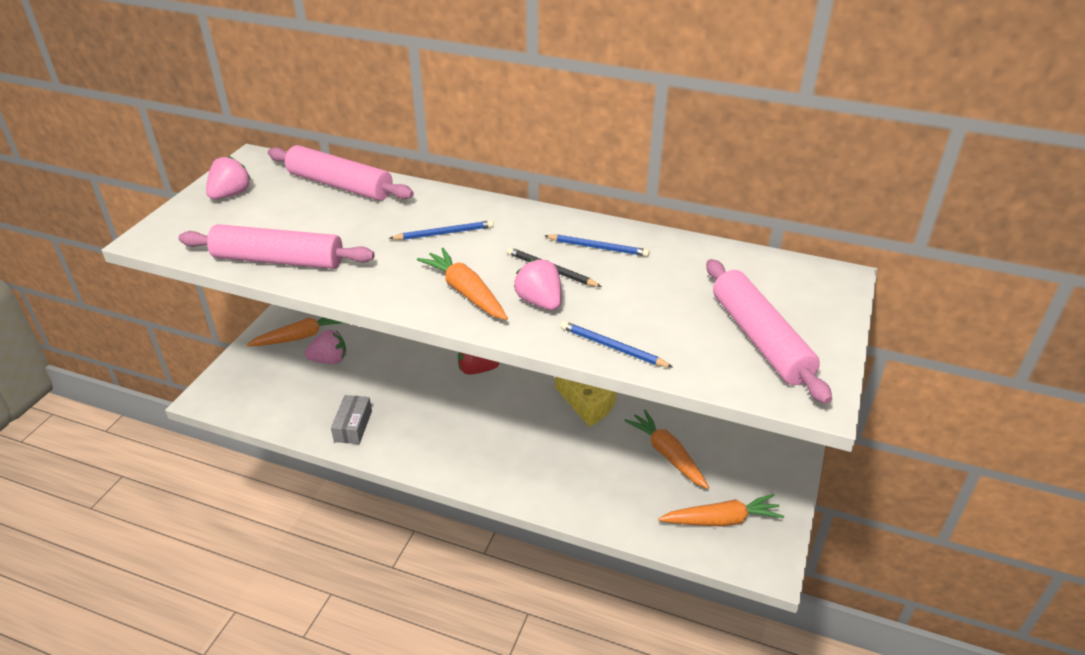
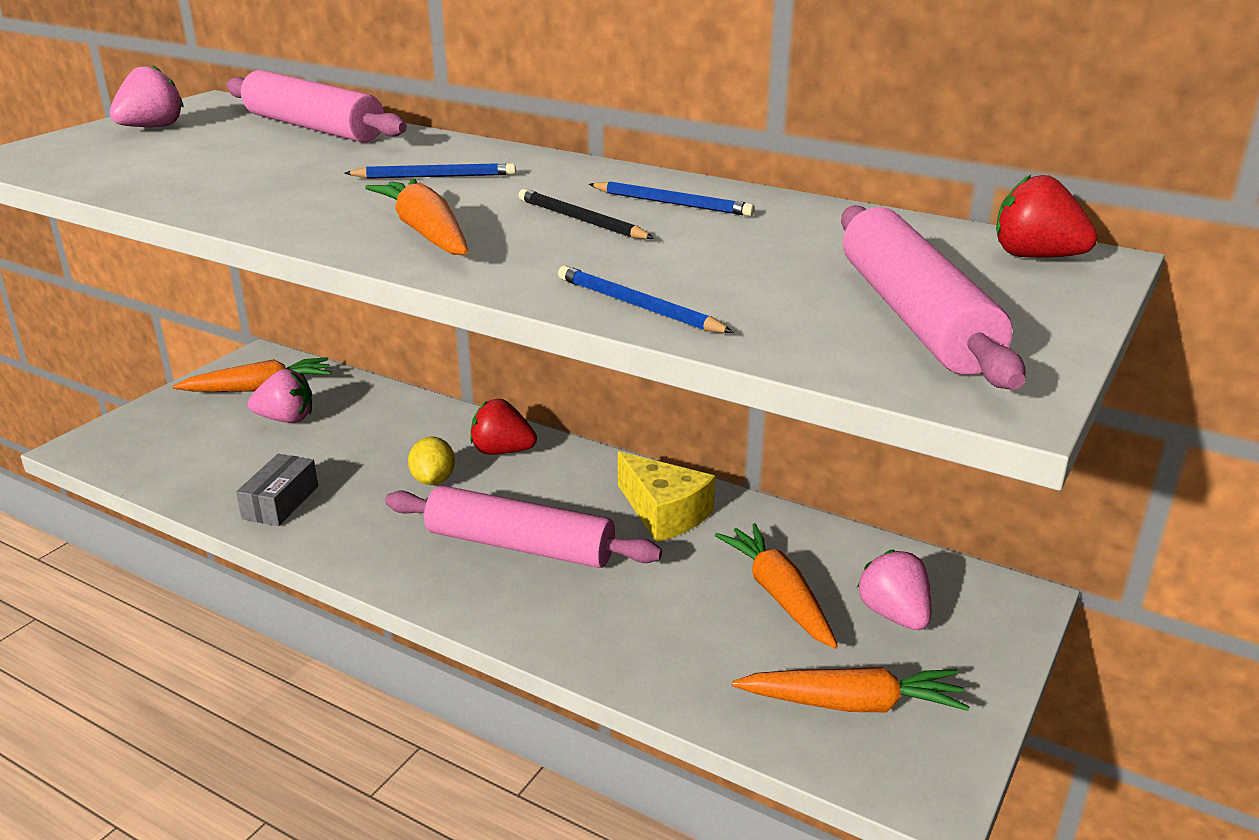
camera: 10 degrees right, 10 degrees down
(278, 260) = (165, 186): pink rolling pin -> pink rolling pin (519, 545)
(442, 397) = (433, 480): none -> yellow lemon
(540, 302) = (541, 250): pink strawberry -> pink strawberry (894, 615)
(811, 279) = (1035, 257): none -> red strawberry

